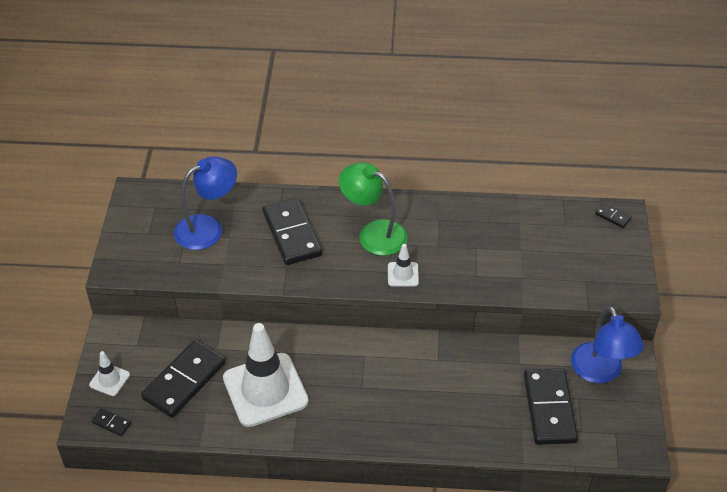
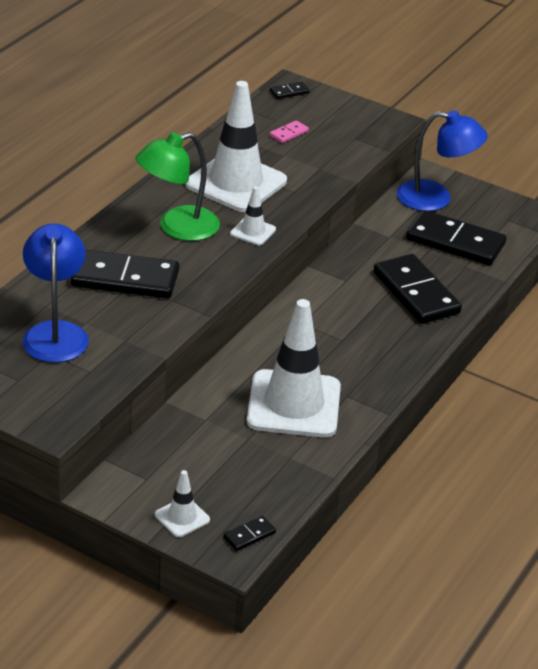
camera: 65 degrees left, 10 degrees down
(184, 381) = (233, 459): black domino -> black domino (416, 293)
(457, 239) = (236, 183): none -> white traffic cone
(553, 240) = (289, 133): none -> pink domino

